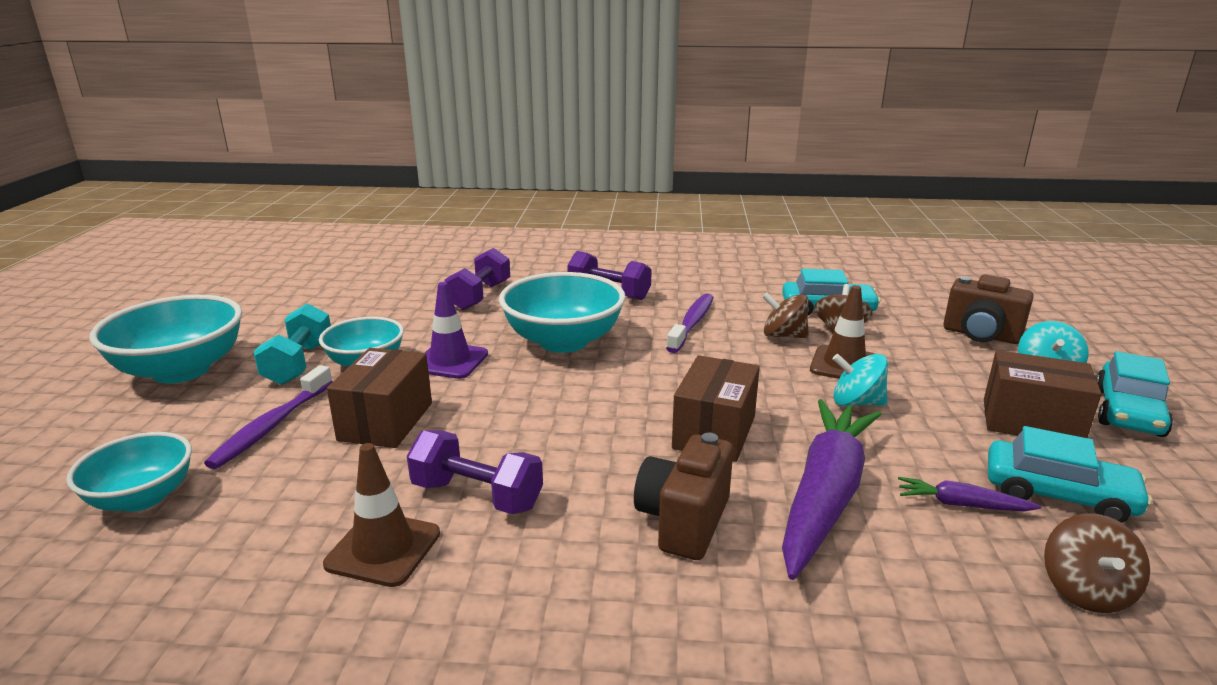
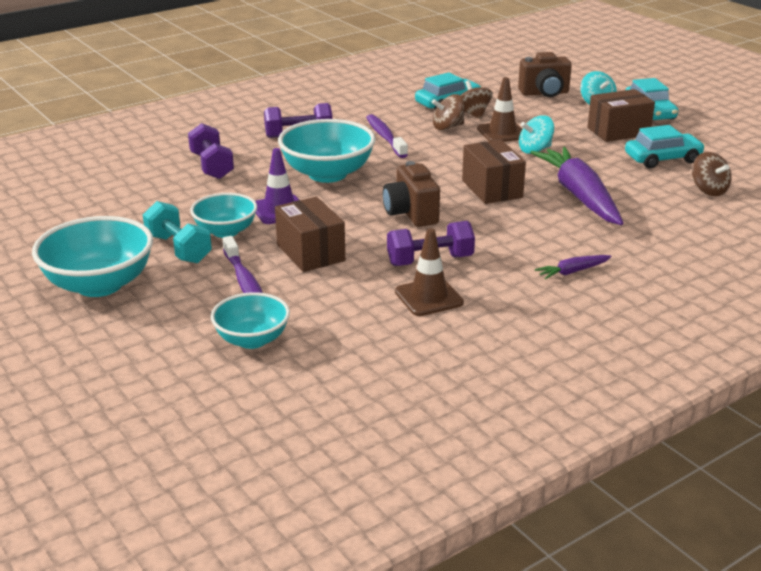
camera: 40 degrees left, 5 degrees up
(683, 521) = (539, 230): brown camera -> brown camera (411, 214)
(961, 504) = (634, 177): purple carrot -> purple carrot (572, 272)

